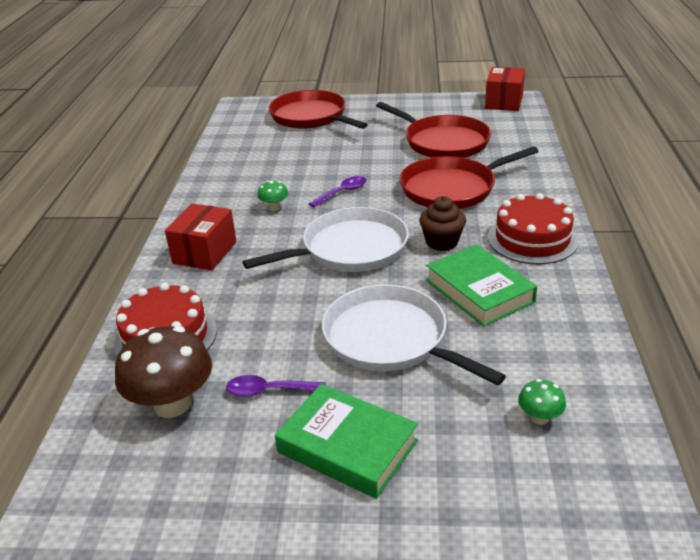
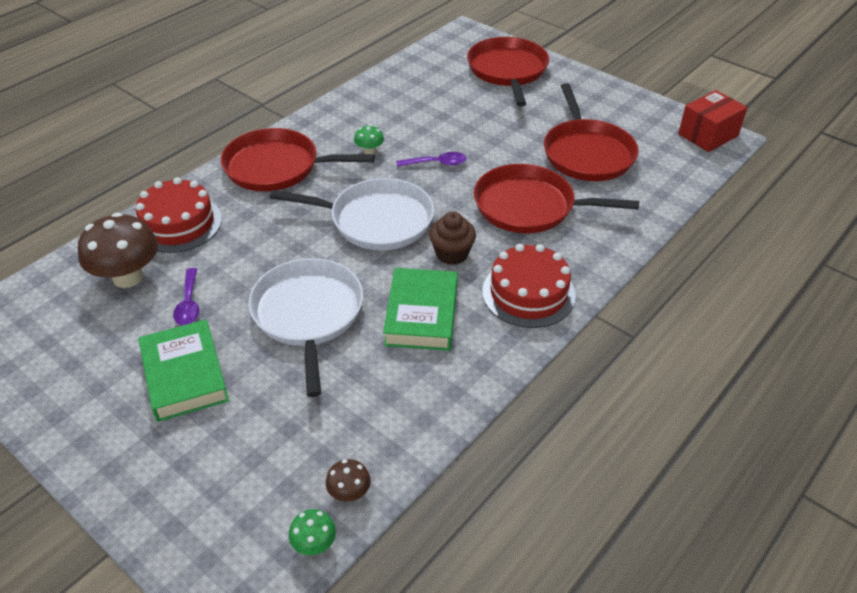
camera: 35 degrees right, 10 degrees up
(205, 252) = (277, 167): red box -> red pan
(269, 391) = (189, 304): purple spoon -> purple spoon turned 135 degrees counterclockwise
(539, 417) = (324, 441): green mushroom -> green mushroom (314, 544)
(612, 440) = (349, 493): none -> brown mushroom

